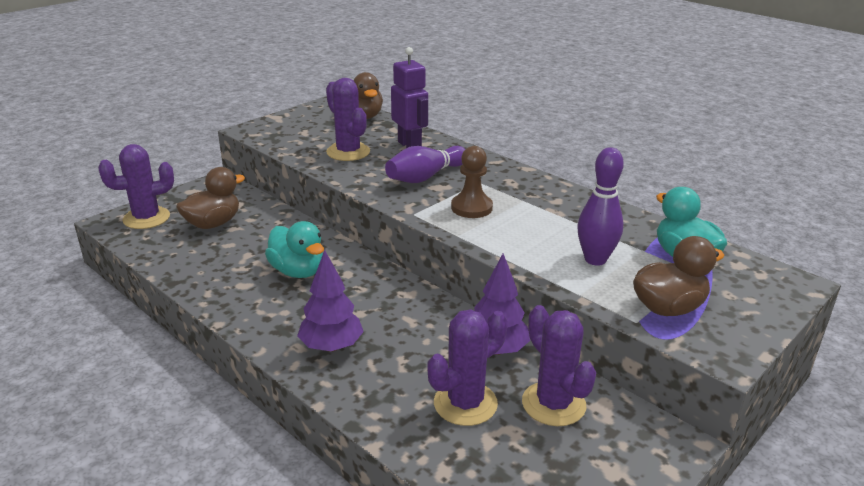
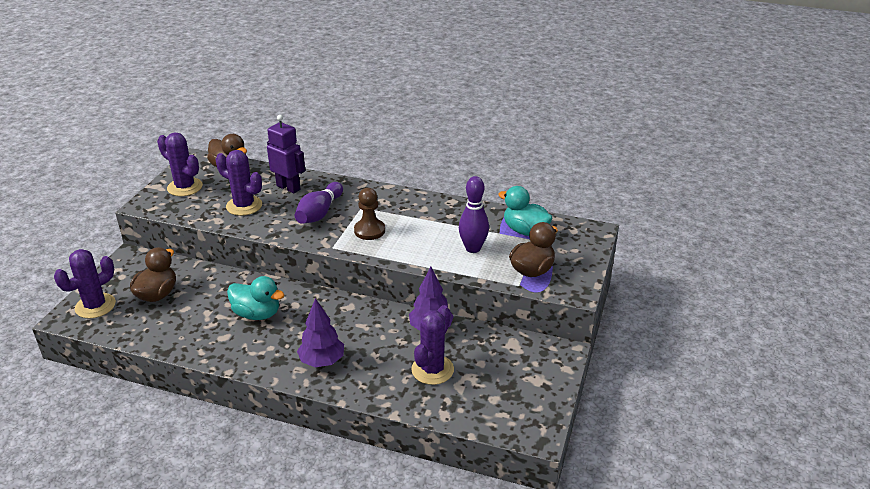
camera: 25 degrees left, 5 degrees up
(553, 404) = (484, 352): purple cactus -> purple cactus (185, 187)

